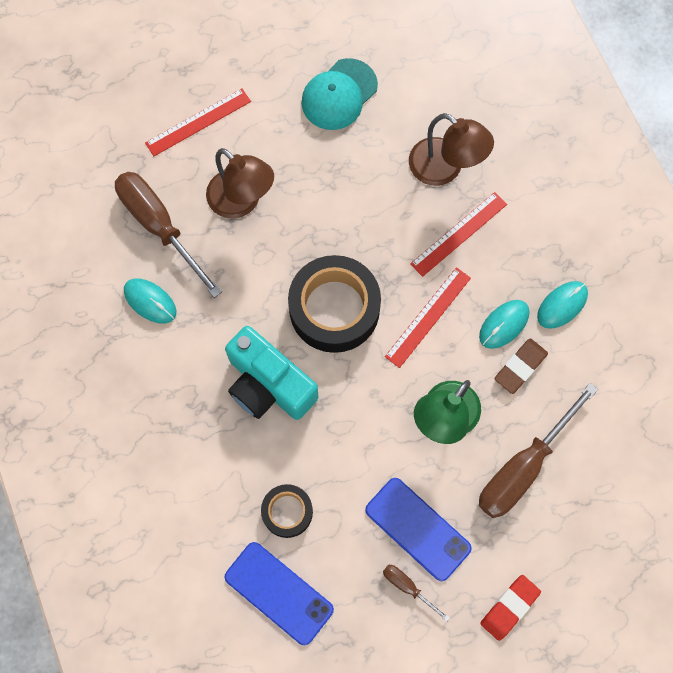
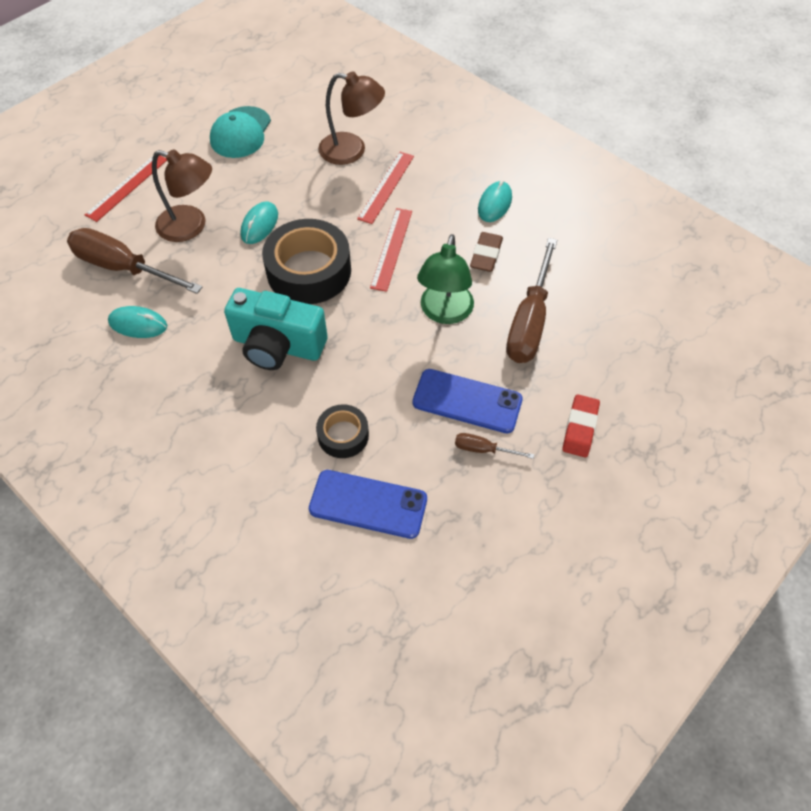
camera: 25 degrees left, 15 degrees down
(504, 324) = (456, 232): turquoise mouse -> turquoise mouse (259, 225)

